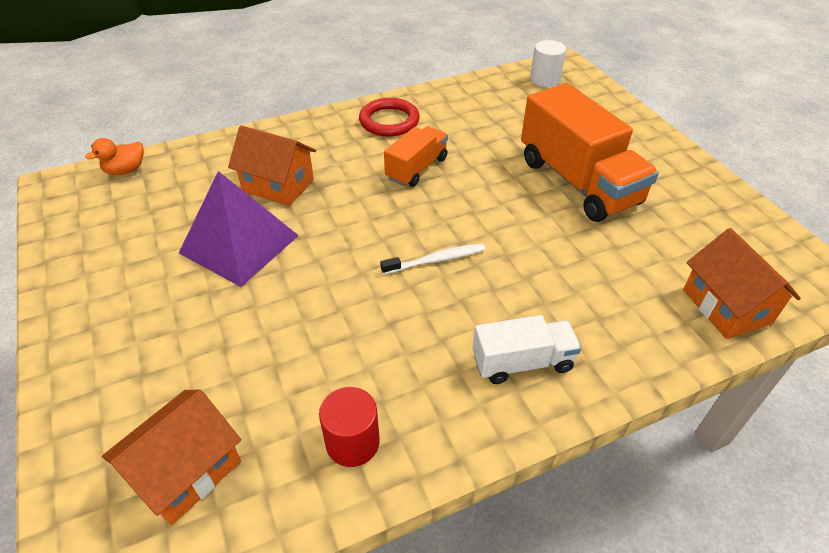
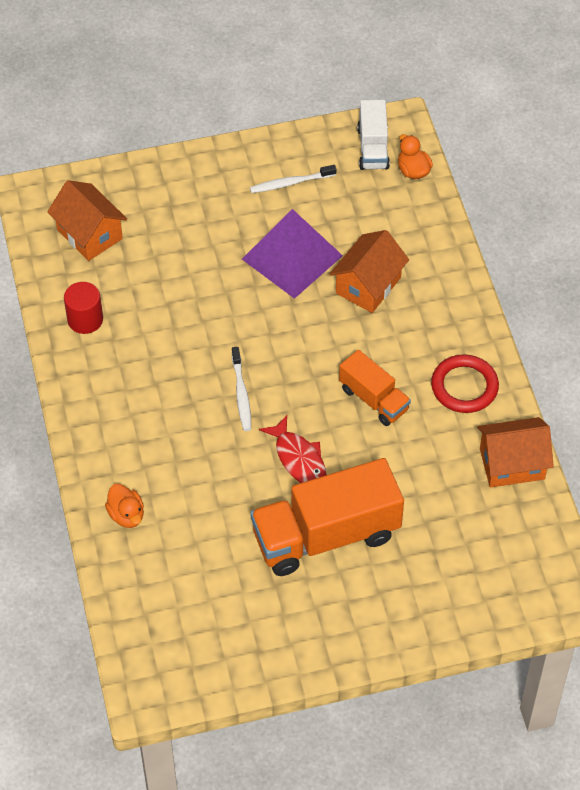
camera: 100 degrees right, 10 degrees up
(124, 259) = (290, 183): none -> white toothbrush
(502, 208) = (298, 459): none -> red fish
(522, 362) = (122, 430): white truck -> white truck (373, 148)
(545, 80) = (534, 563): white cylinder -> none
(637, 335) = (126, 515): none -> orange duck
(726, 306) = (139, 593): orange house -> orange house (512, 464)

